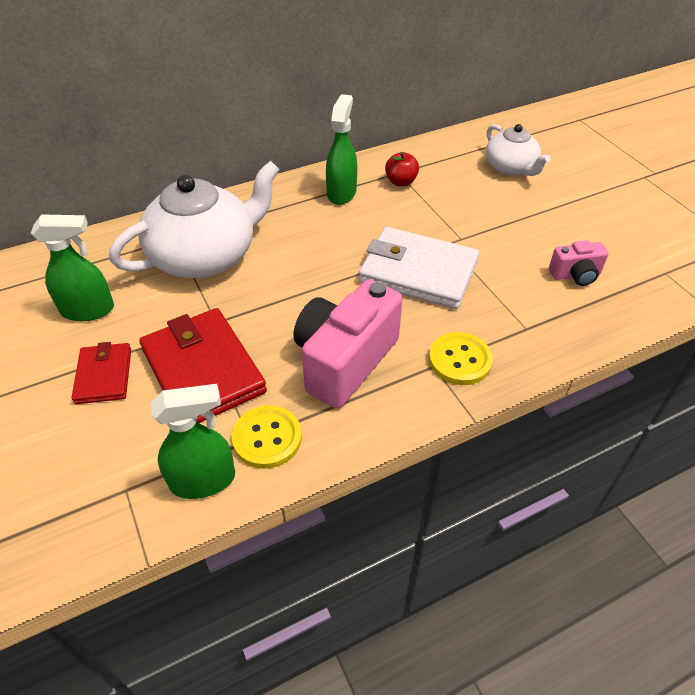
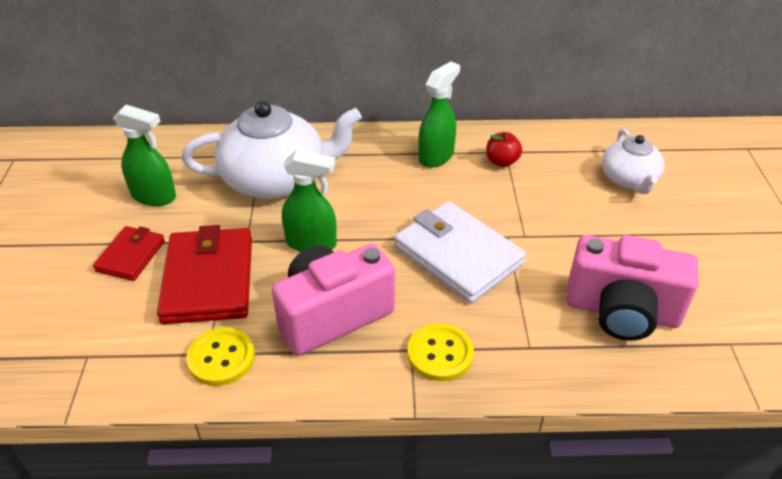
camera: 25 degrees right, 5 degrees down
(203, 480) = (148, 373): green spray bottle -> green spray bottle (311, 243)
(575, 275) = (621, 312): pink camera -> pink camera, size x2.01

